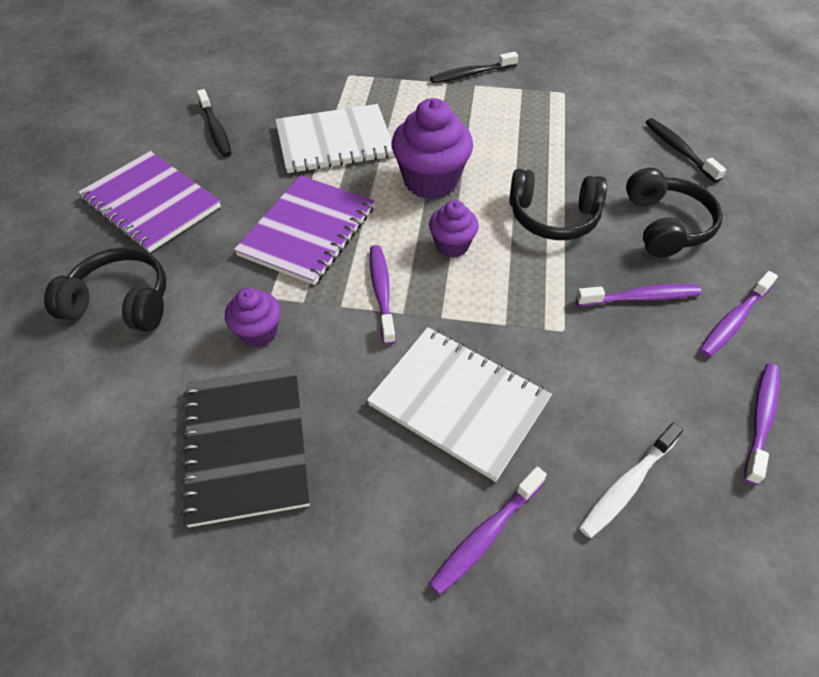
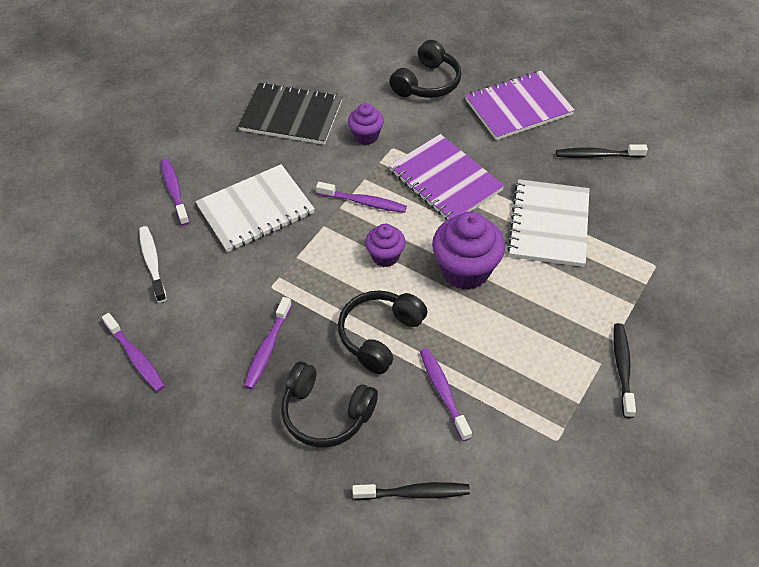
camera: 115 degrees right, 0 degrees up
(733, 321) = (210, 396): purple toothbrush -> purple toothbrush (443, 392)

